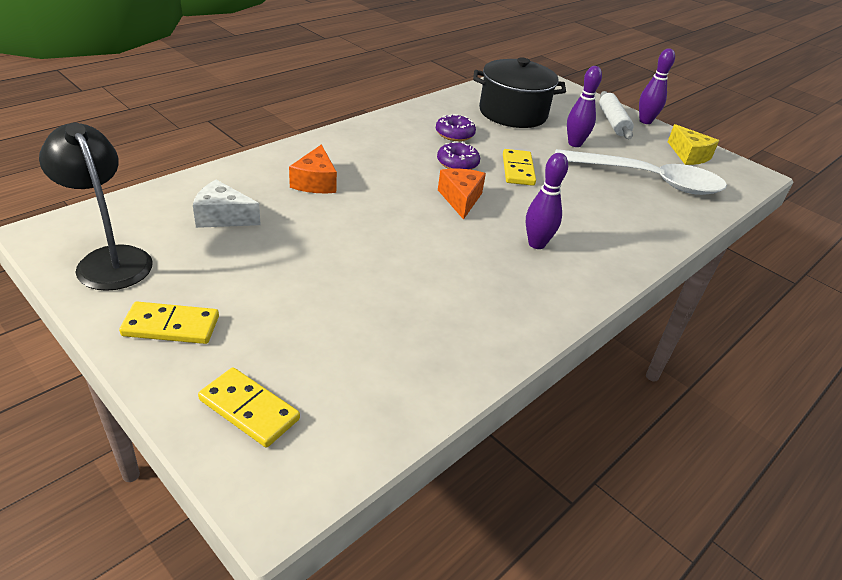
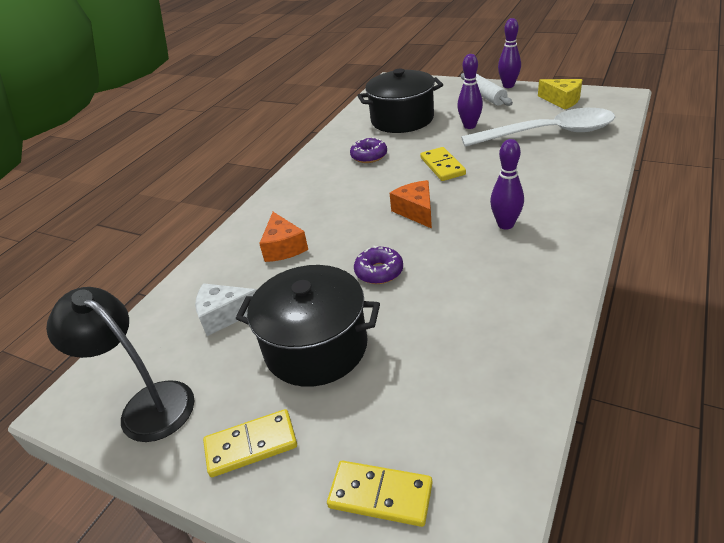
camera: 10 degrees left, 0 degrees up
(282, 274) = (316, 347): none -> black pot
(457, 163) = (390, 181): purple donut -> purple donut (379, 271)

